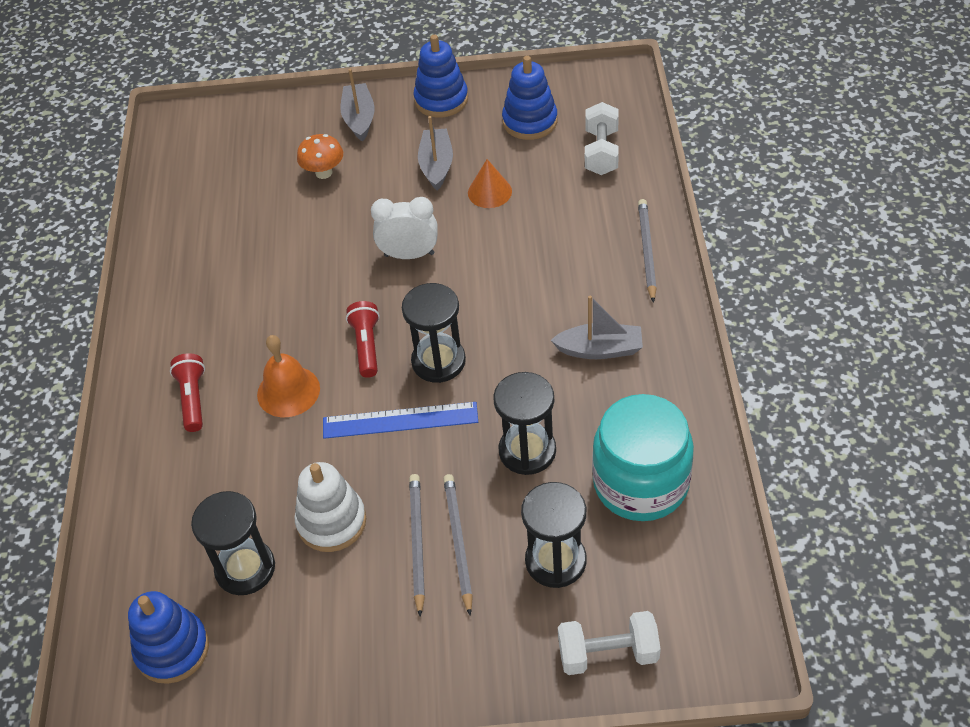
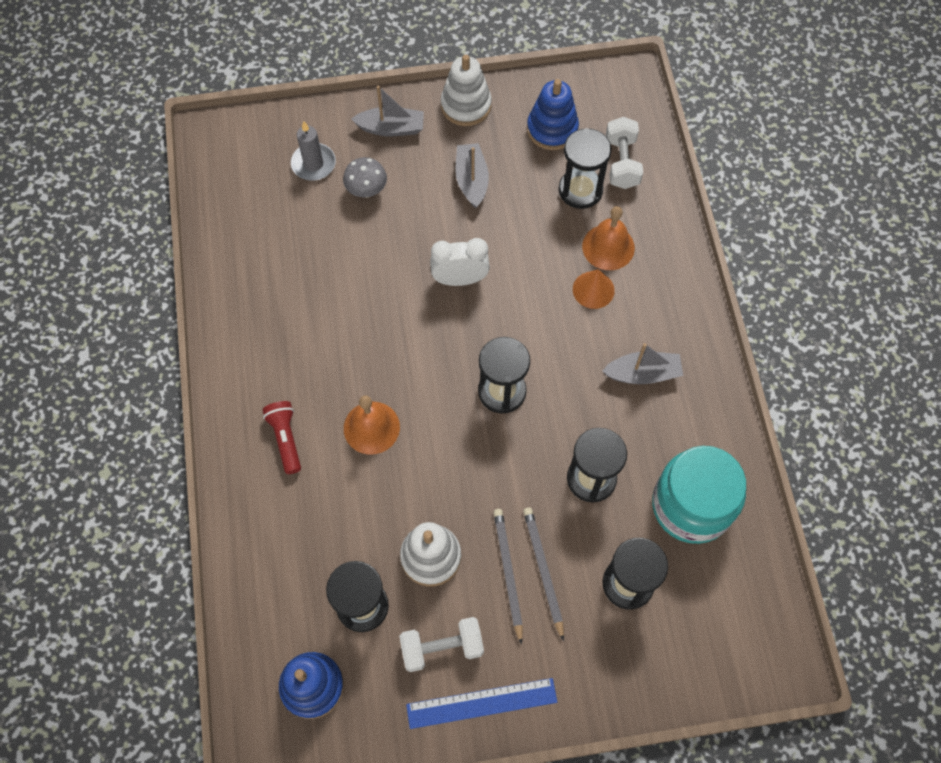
camera: 10 degrees left, 15 degrees up
(273, 148) = (313, 164): none -> grey candle
(324, 172) = (367, 190): orange mushroom -> grey mushroom
(359, 118) = (391, 128): grey boat -> grey boat turned 105 degrees clockwise
(366, 346) = (435, 377): red flashlight -> none
(400, 420) = (476, 452): blue ruler -> blue ruler (481, 703)
(441, 100) = (466, 105): blue stacking toy -> white stacking toy
(489, 192) = (524, 209): orange cone -> orange cone (593, 290)
(553, 176) = (580, 190): none -> black hourglass
(576, 228) = (608, 247): none -> orange bell
(608, 653) = (680, 667): white dumbbell -> white dumbbell (442, 647)
(646, 251) = (673, 269): grey pencil -> none

